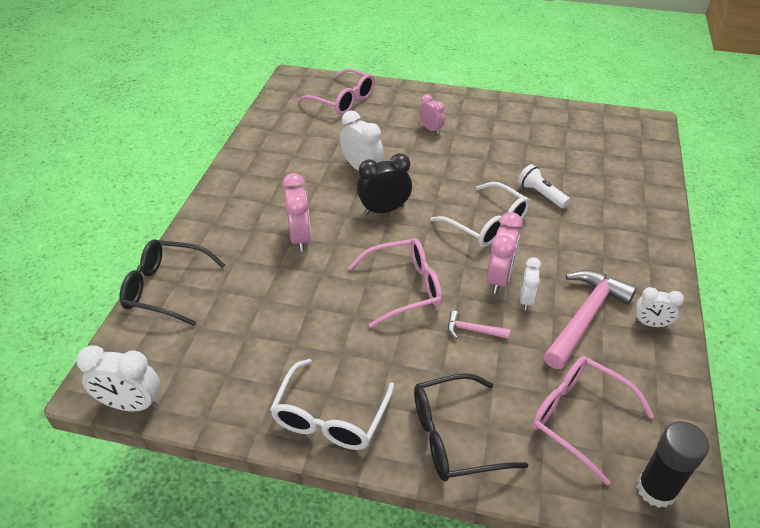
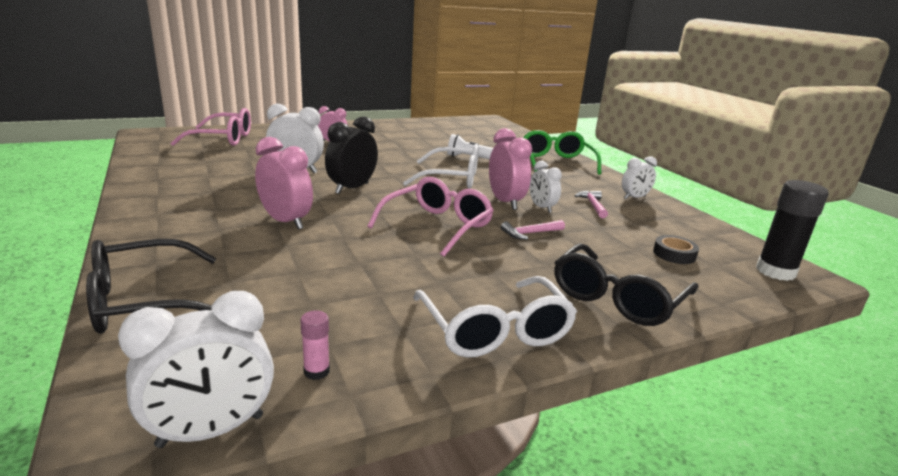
camera: 40 degrees left, 20 degrees down
(204, 392) = (316, 371): none -> pink glue stick
(578, 417) = (674, 254): pink glasses -> black tape
(585, 317) = (593, 205): pink hammer -> pink hammer, size x0.46
(634, 231) = (556, 162): none -> green glasses

